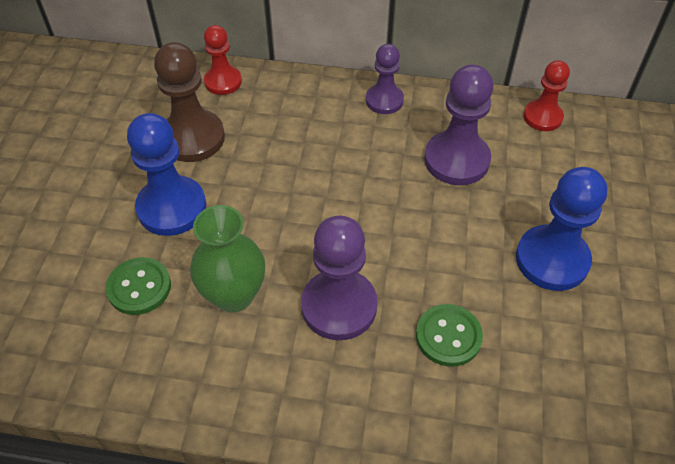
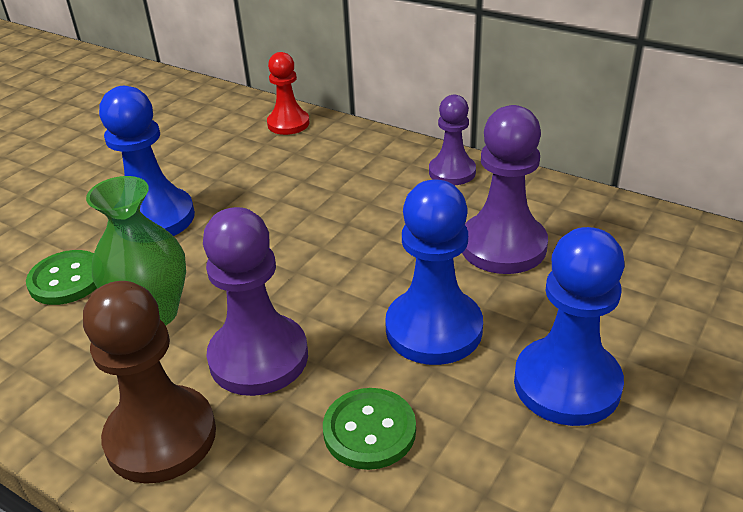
camera: 25 degrees right, 15 degrees down
(192, 138) = (222, 164): brown pawn -> brown pawn (161, 437)
(446, 244) = (434, 329): none -> blue pawn
(542, 117) = (645, 227): red pawn -> none

